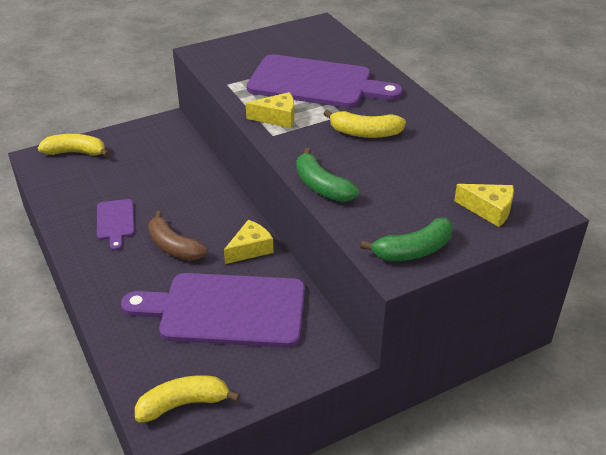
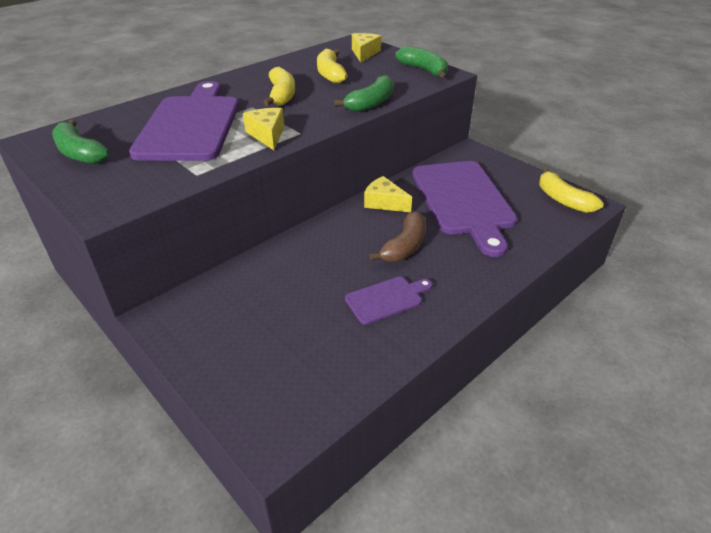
camera: 105 degrees left, 0 degrees up
(76, 152) = (251, 394): yellow banana -> yellow banana (330, 74)
(288, 41) = (80, 153): none -> green banana

